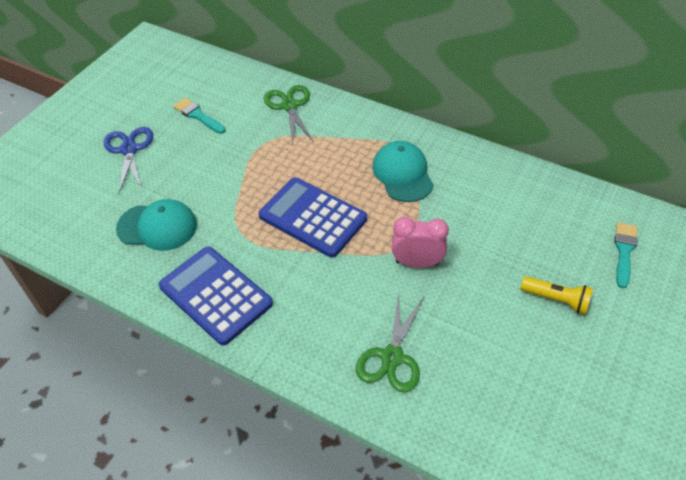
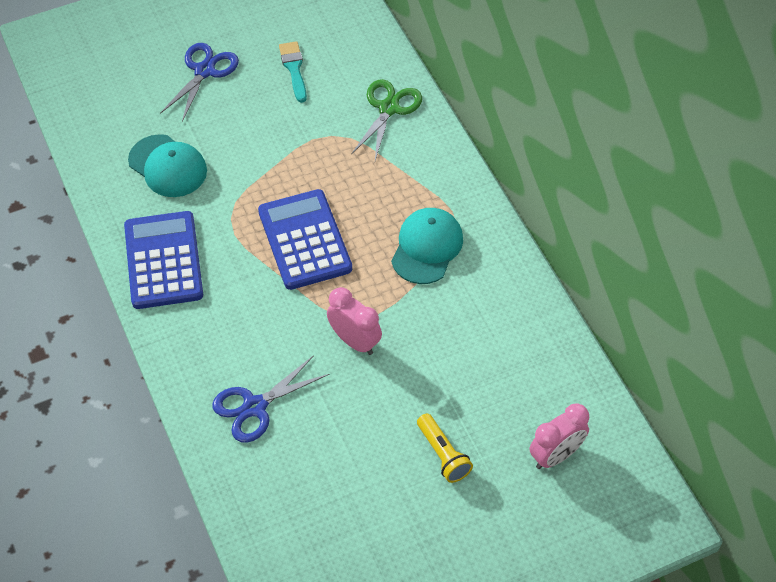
camera: 35 degrees right, 5 degrees up
(392, 357) = (254, 407): green scissors -> blue scissors
(624, 251) = (556, 455): turquoise brush -> pink clock

